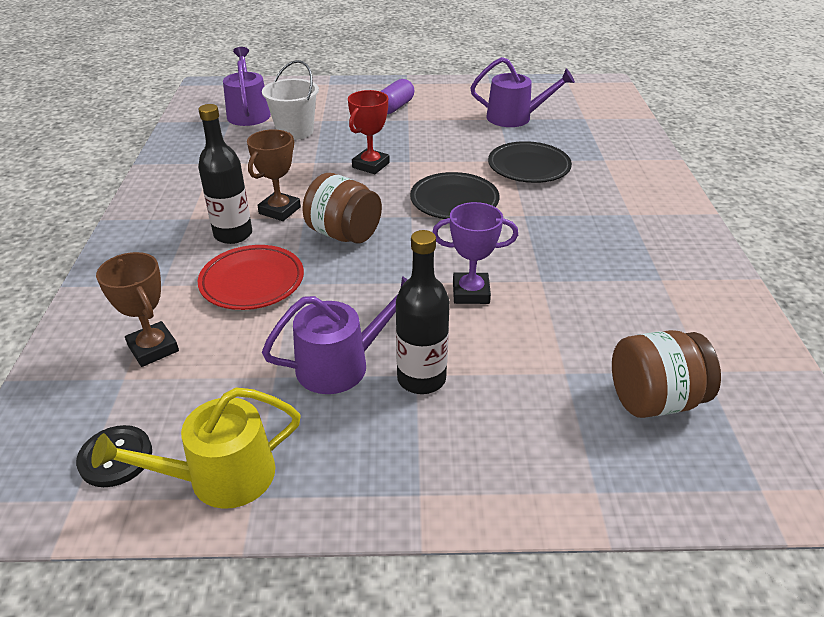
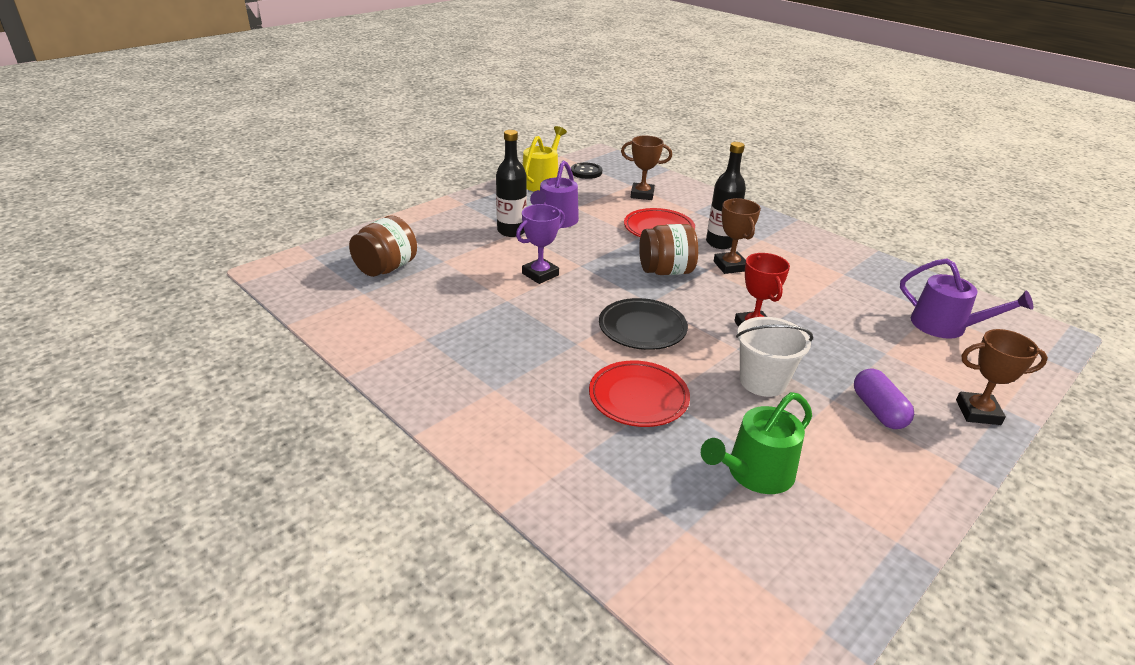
camera: 135 degrees right, 5 degrees down
(295, 131) = (871, 328): white bucket -> white bucket (762, 381)
(346, 87) = (978, 412): none -> brown trophy
(514, 118) = (755, 473): purple watering can -> green watering can
(528, 167) = (638, 398): black plate -> red plate

